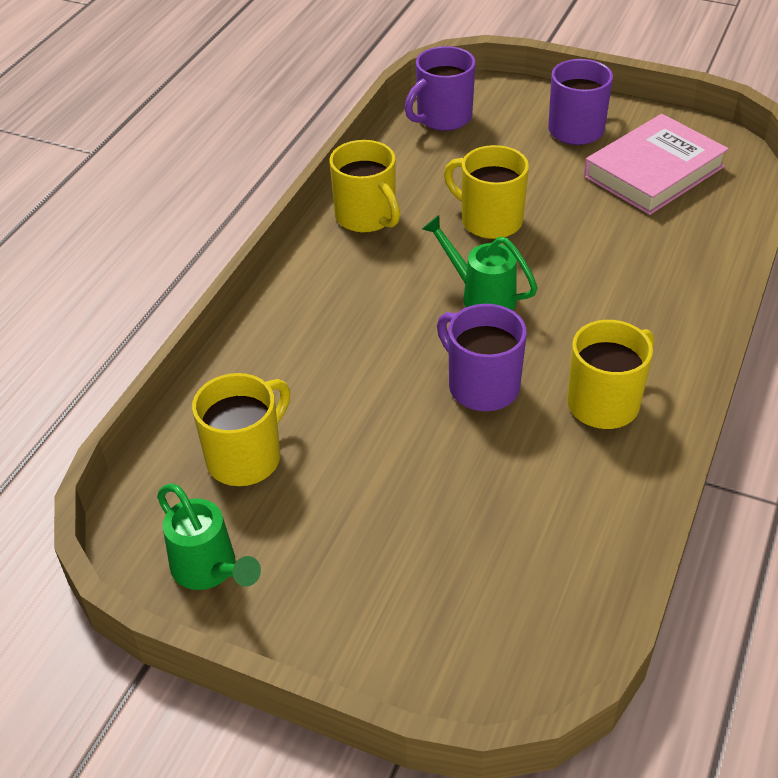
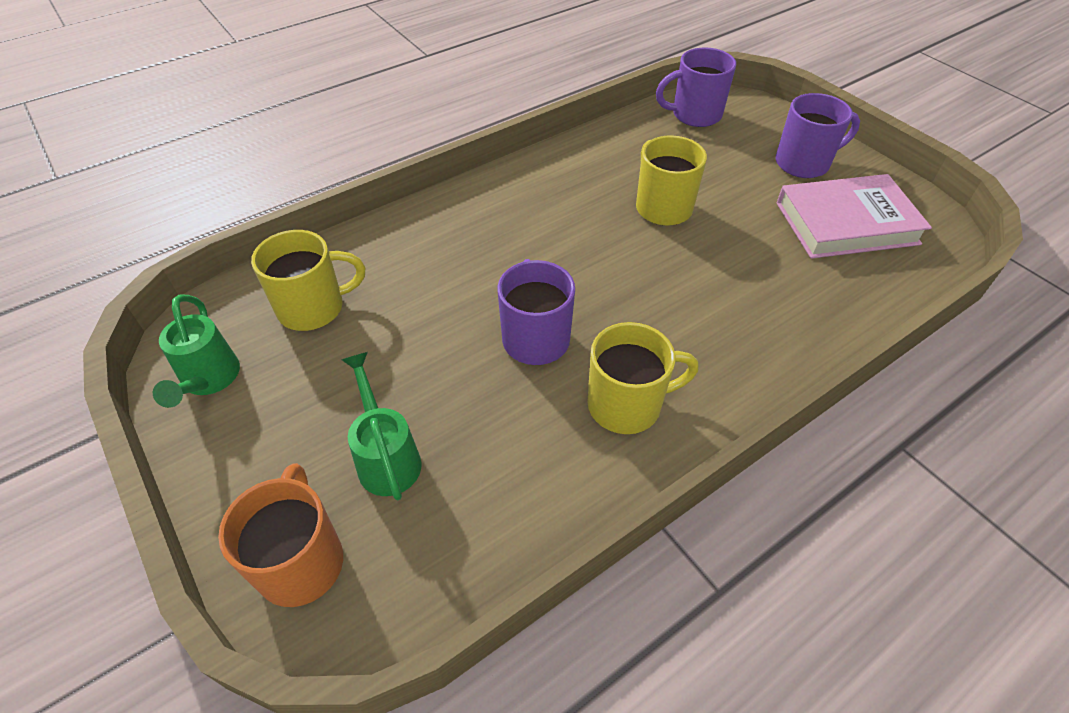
camera: 30 degrees right, 5 degrees up
(366, 217) = (567, 167): yellow mug -> none
(454, 657) = (301, 561): none -> orange mug
(480, 296) = (601, 264): green watering can -> green watering can (386, 456)

